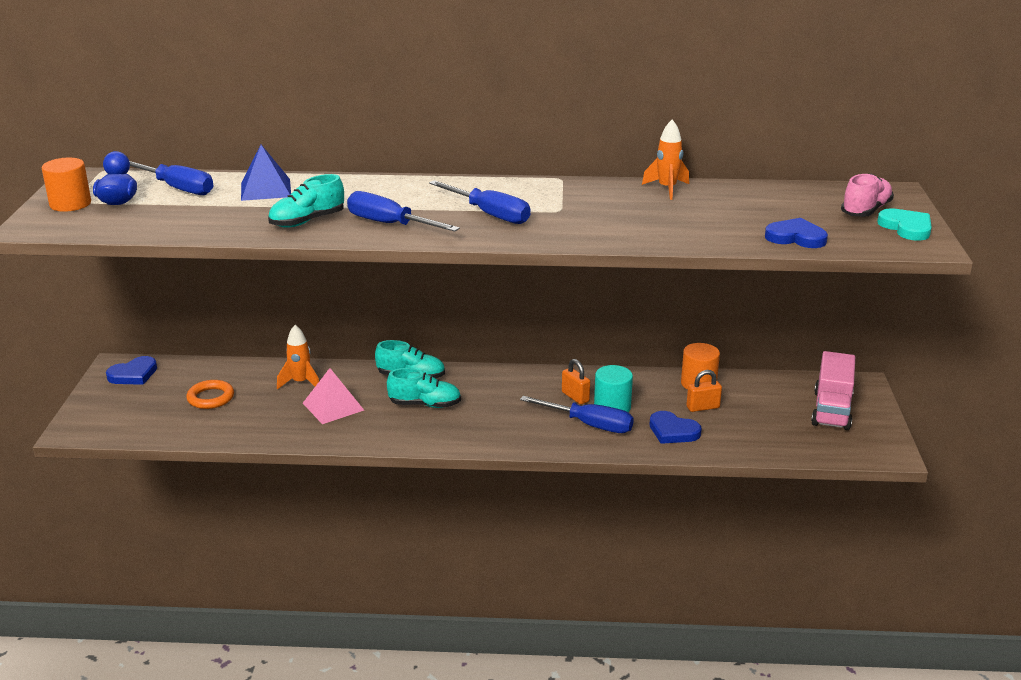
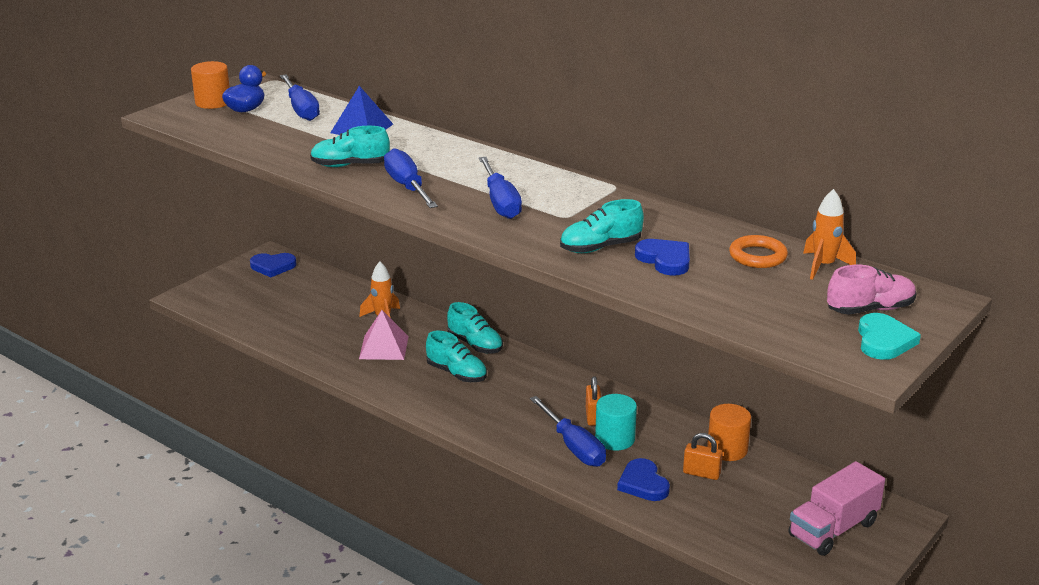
camera: 35 degrees right, 0 degrees up
(211, 398) = (304, 306): orange ring -> orange ring (757, 256)
(623, 224) = (600, 247): none -> turquoise shoe
(667, 189) = (700, 226): orange rocket -> orange rocket (823, 266)
(796, 237) = (745, 312): blue heart -> blue heart (665, 260)

